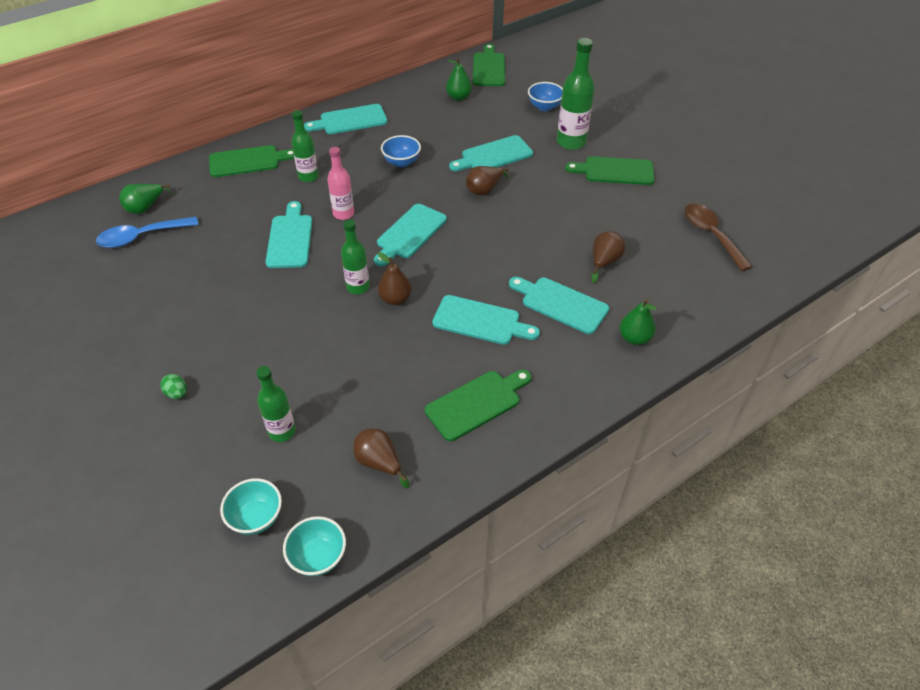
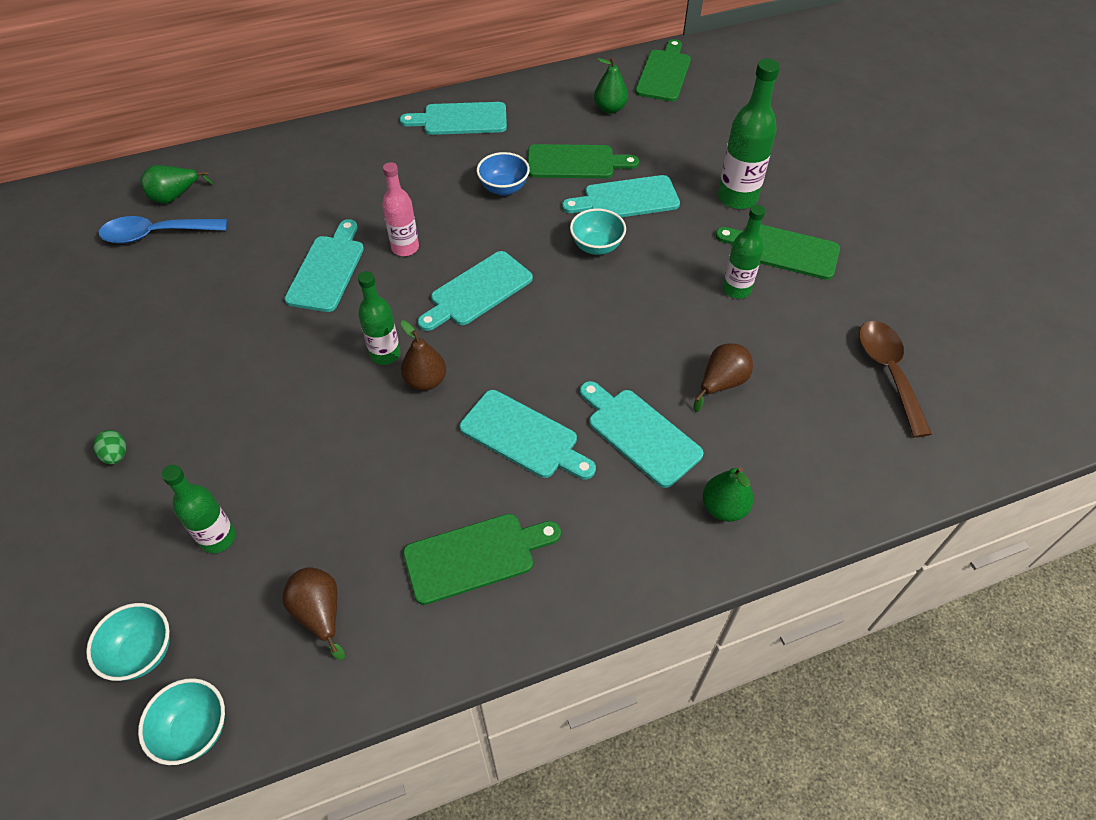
camera: 15 degrees right, 5 degrees up
(248, 161) = (316, 155): green cutting board -> green cutting board (575, 162)
(308, 177) = (381, 188): green bottle -> green bottle (736, 289)
(484, 190) = (596, 246): brown pear -> turquoise bowl
(544, 107) = (719, 140): blue bowl -> none

